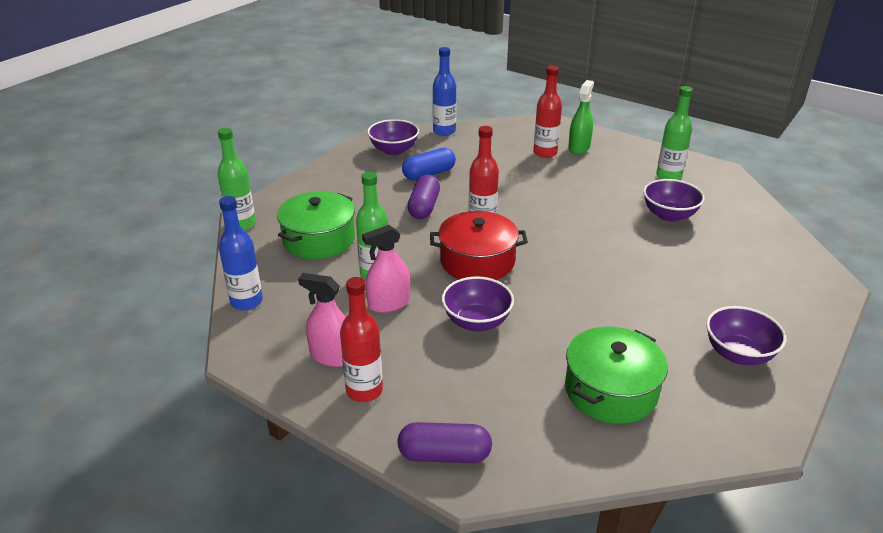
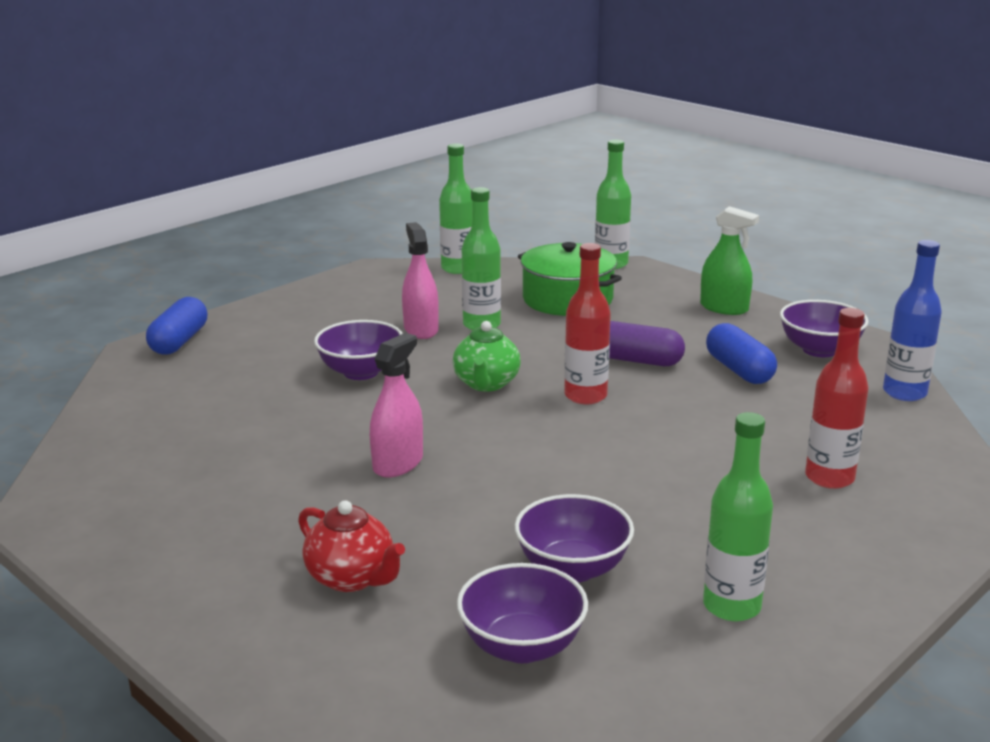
camera: 100 degrees right, 10 degrees down
(246, 301) = (458, 269): blue bottle -> green bottle
(332, 356) = (348, 302): pink spray bottle -> pink spray bottle (398, 463)
(364, 390) = (289, 314): red bottle -> none
(444, 455) = (179, 341): purple capsule -> blue capsule
(477, 261) = (486, 384): red pot -> green teapot
(579, 147) = (861, 519): green spray bottle -> green spray bottle (724, 308)
(610, 390) = (191, 432): green pot -> none
(727, 279) = (352, 578): none -> red teapot
(738, 354) = (182, 537): purple bowl -> purple bowl (522, 646)

